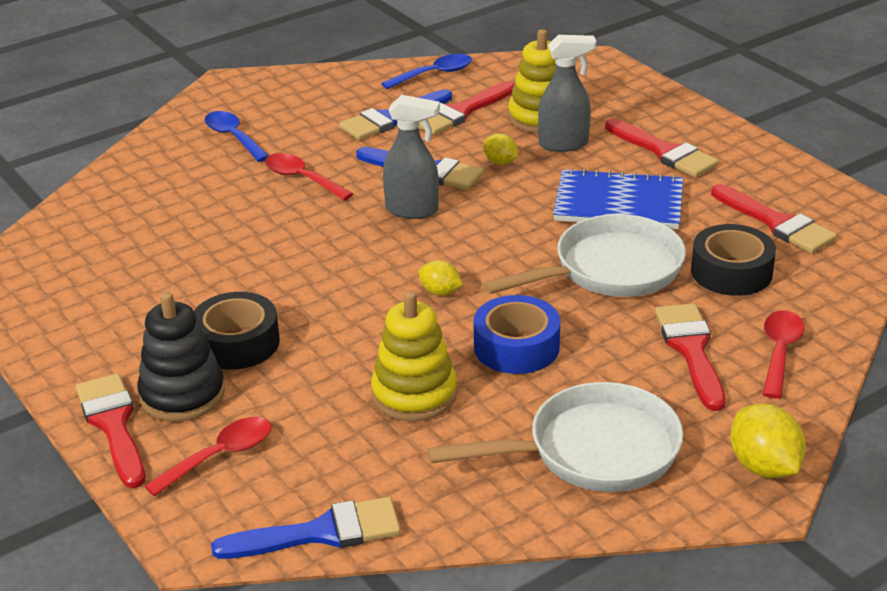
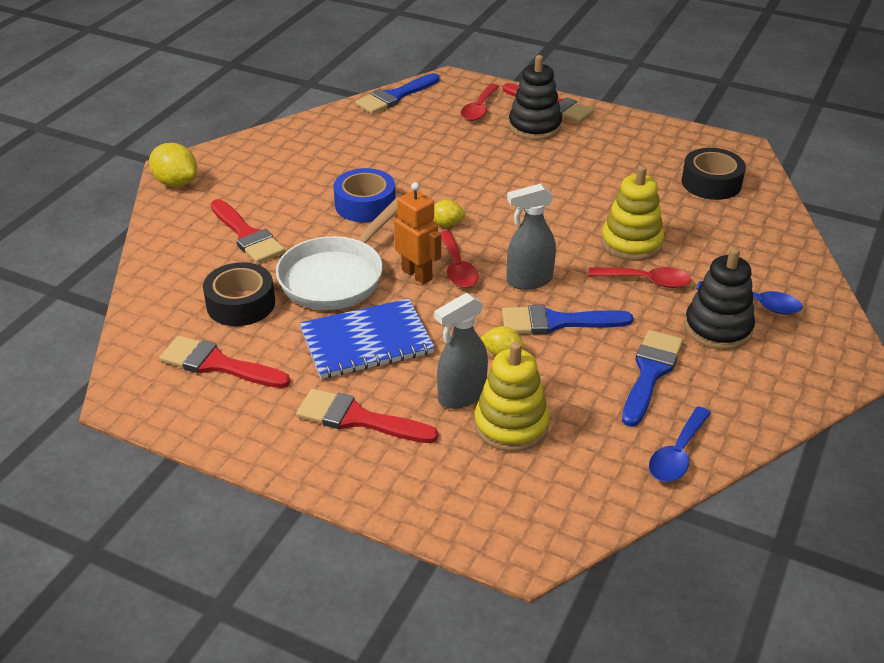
camera: 150 degrees right, 5 degrees up
(237, 343) = (539, 158): black tape -> black tape (711, 183)
(294, 130) = (718, 328): none -> black stacking toy
(414, 394) = (405, 162): yellow stacking toy -> yellow stacking toy (631, 243)
(461, 112) = (595, 405): red brush -> none
(520, 248) = (417, 274): none -> orange robot
(592, 451) = (280, 163): white pan -> none
(779, 352) = (184, 251): red spoon -> red spoon (457, 267)

